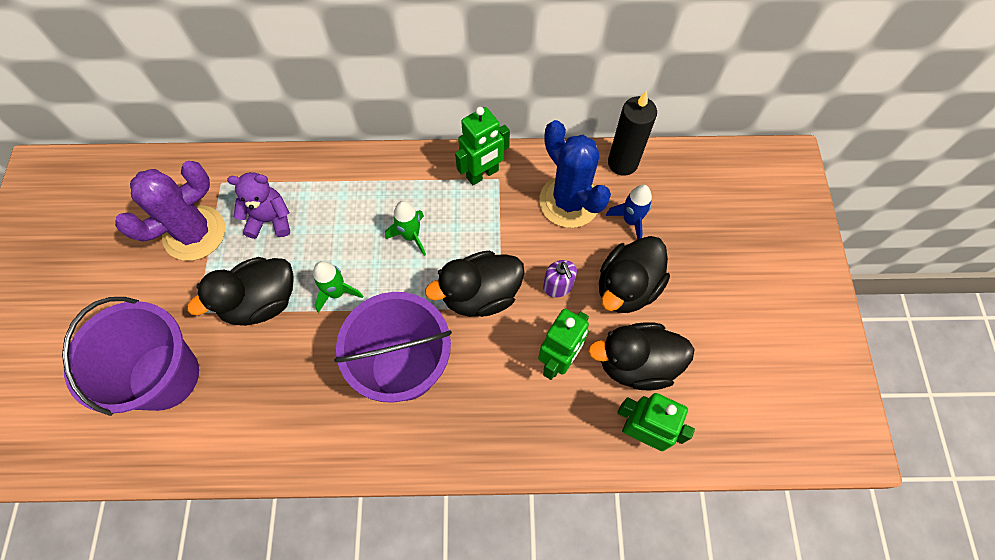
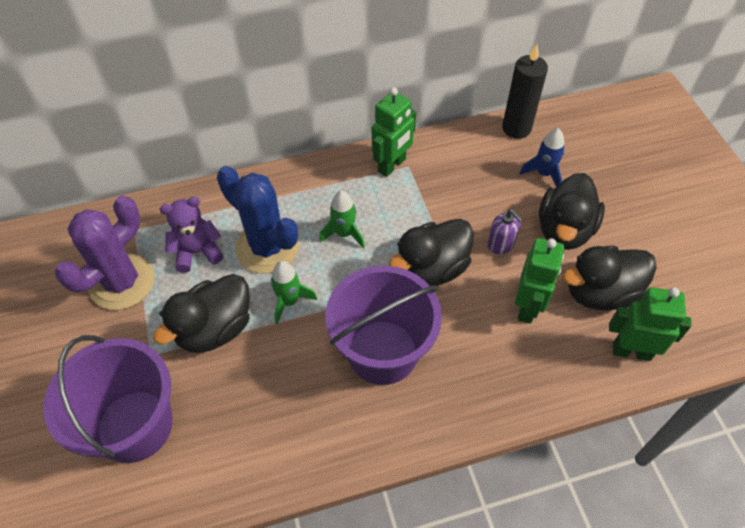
camera: 15 degrees left, 10 degrees down
(569, 201) = (481, 170): blue cactus -> blue cactus (267, 247)

